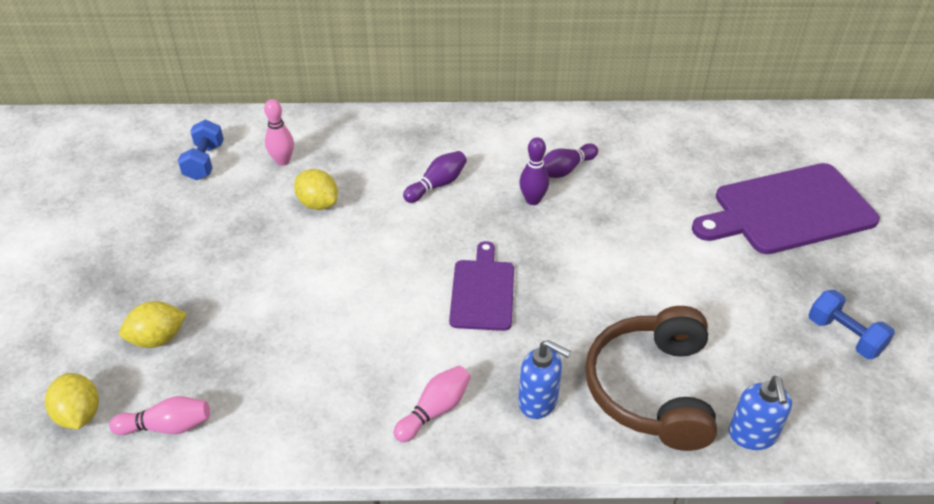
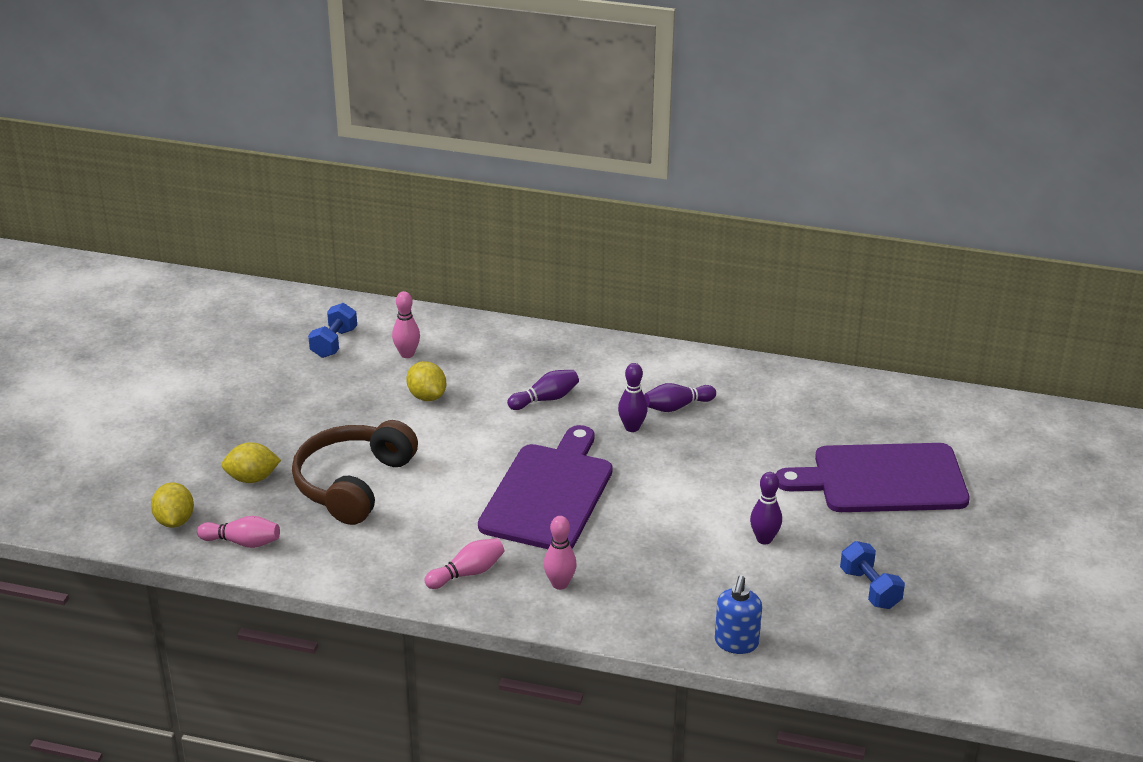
camera: 15 degrees right, 10 degrees down
(482, 291) = (548, 493): purple cutting board -> purple cutting board, size x1.71
(538, 401) = (560, 584): blue soap dispenser -> pink bowling pin
(652, 389) = (665, 594): brown headphones -> brown headphones (353, 484)
(716, 300) = (764, 539): none -> purple bowling pin

